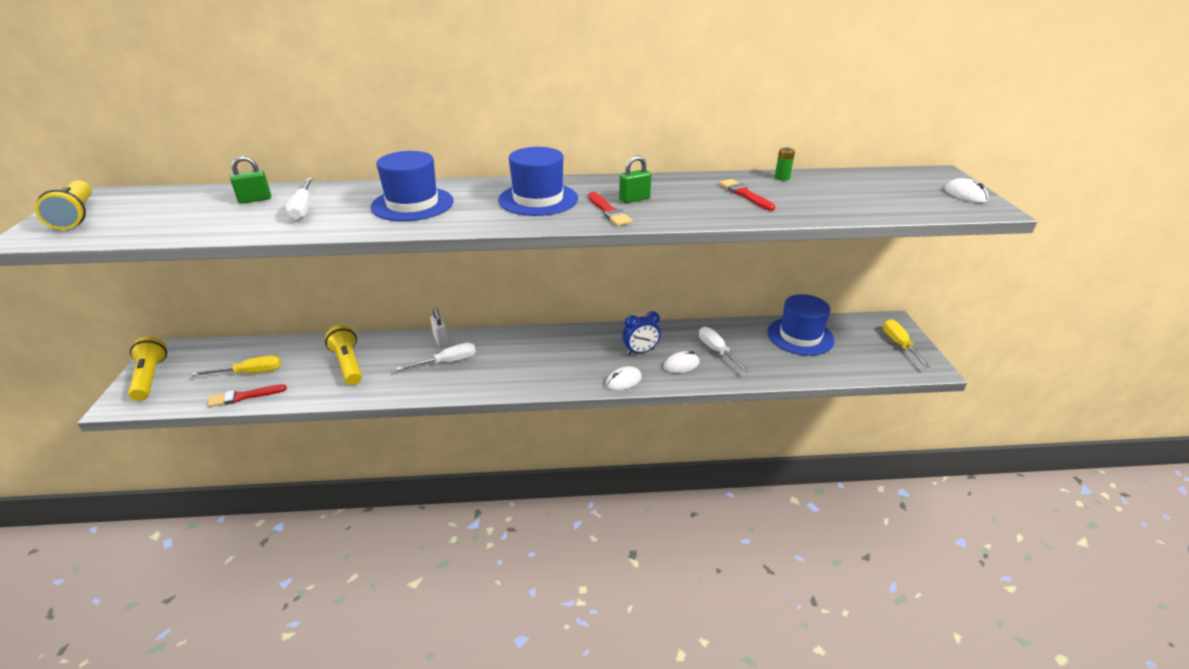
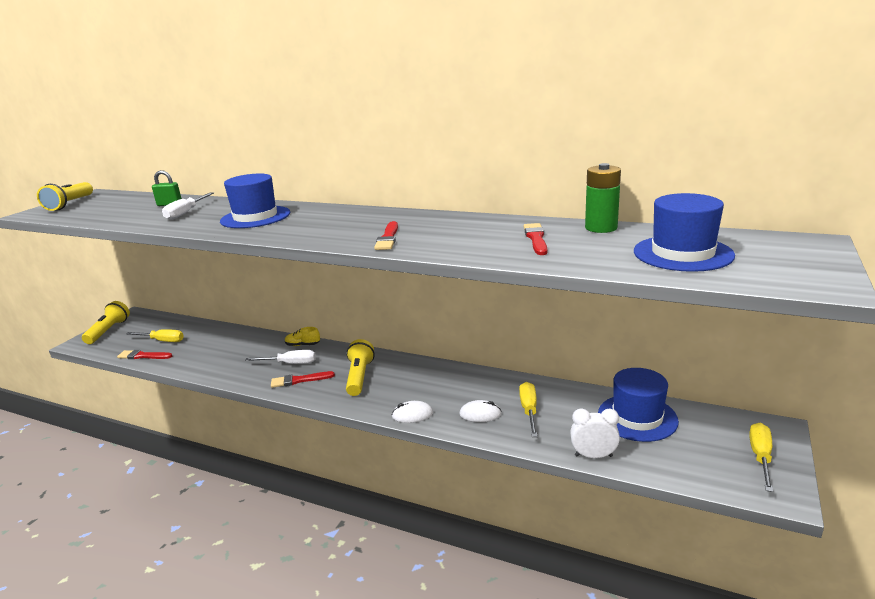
camera: 30 degrees right, 10 degrees down
(348, 364) = (224, 349): yellow flashlight -> yellow flashlight (359, 377)
(440, 339) = (303, 345): white padlock -> yellow shoe
(476, 376) = (299, 380): none -> red brush
(538, 199) = (348, 223): blue hat -> blue hat (682, 253)
(634, 199) = (425, 231): green padlock -> none
(640, 351) = (453, 392): blue clock -> none
(717, 351) = (529, 410): white screwdriver -> yellow screwdriver
(782, 177) = (601, 228): green battery -> green battery, size x1.88
(796, 375) = (593, 456): none -> white clock
(965, 195) = (812, 267): white mouse -> none

